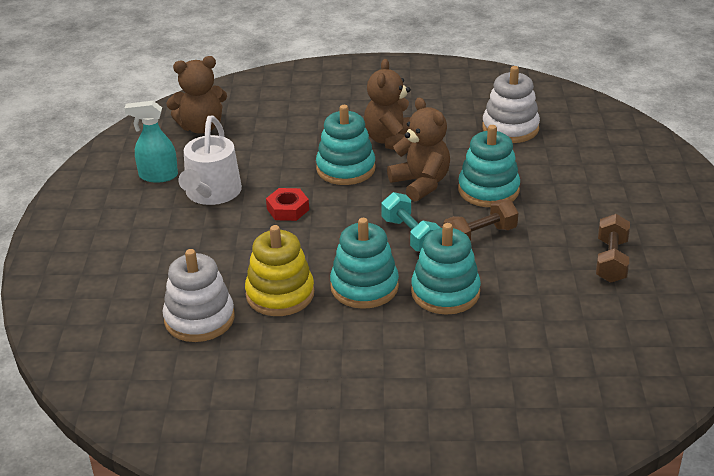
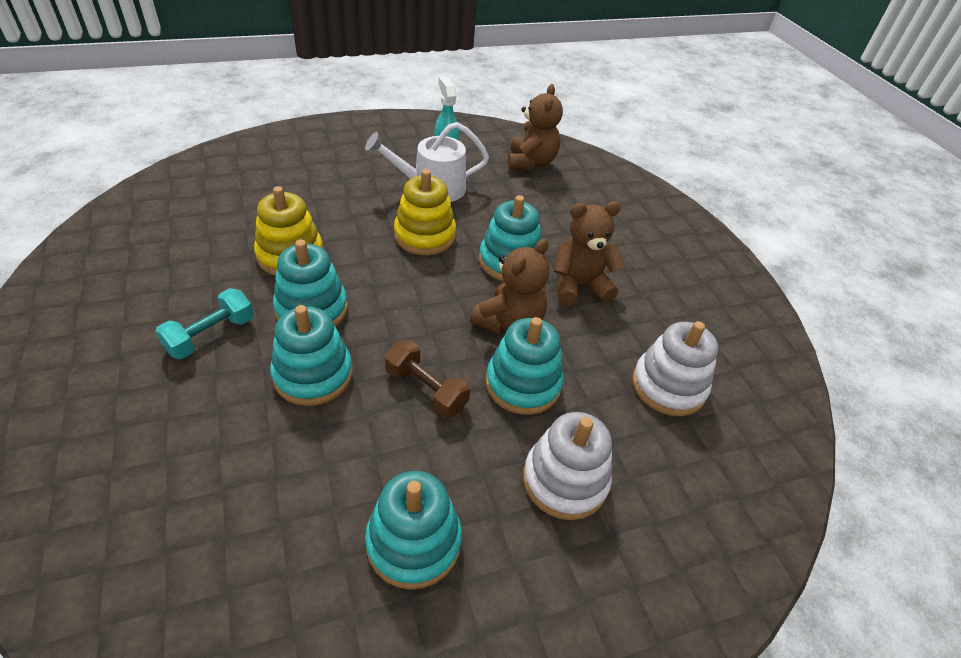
camera: 65 degrees right, 10 degrees up
(199, 319) = (249, 216): white stacking toy -> white stacking toy (565, 480)
(201, 127) = (531, 162): brown teddy bear -> brown teddy bear turned 135 degrees counterclockwise
(288, 209) = (424, 236): red nut -> yellow stacking toy
(410, 235) = (409, 329): turquoise dumbbell -> turquoise dumbbell (211, 335)
(611, 261) = (413, 542): brown dumbbell -> turquoise stacking toy

